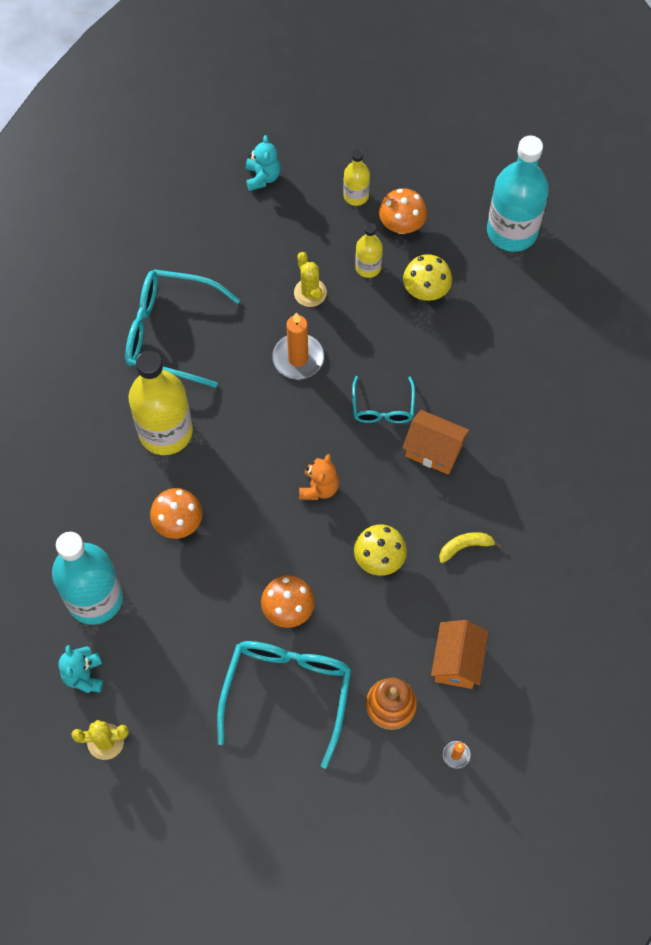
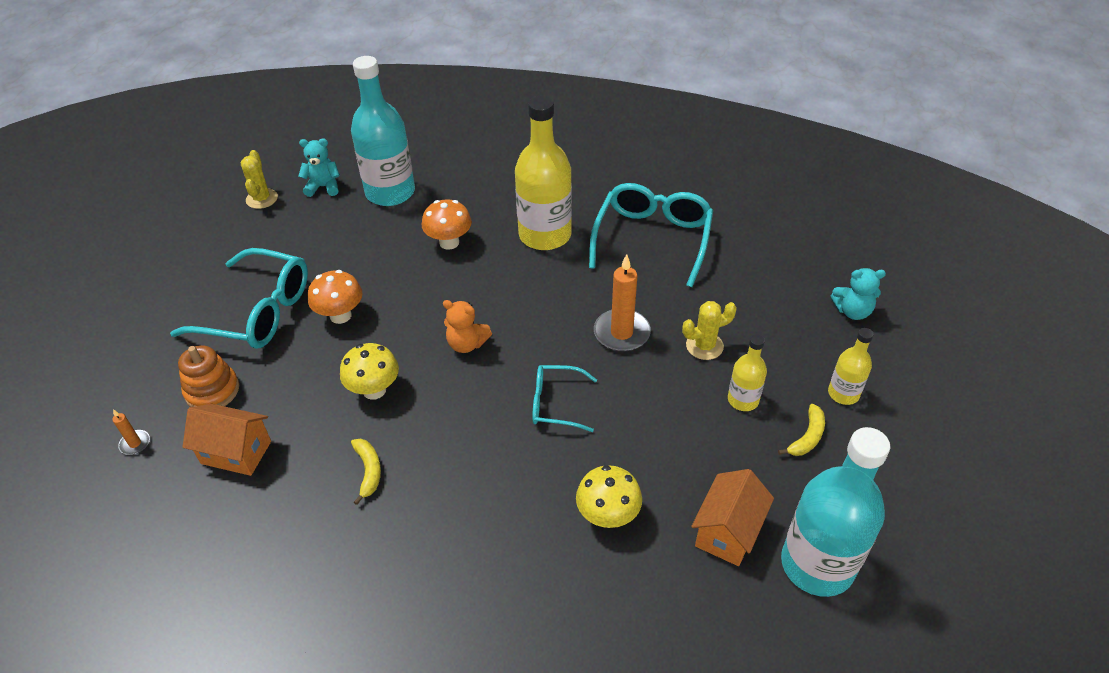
camera: 95 degrees right, 20 degrees down
(401, 225) = (807, 437): orange mushroom -> yellow banana
(426, 291) = (713, 456): yellow mushroom -> yellow mushroom (608, 516)
(433, 451) = (495, 449): orange house -> orange house (727, 532)

